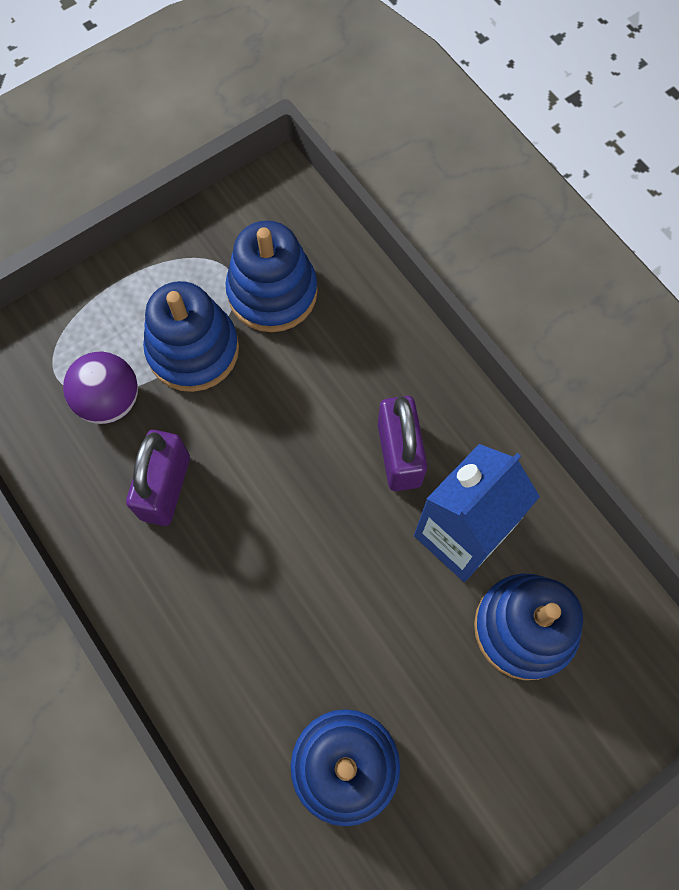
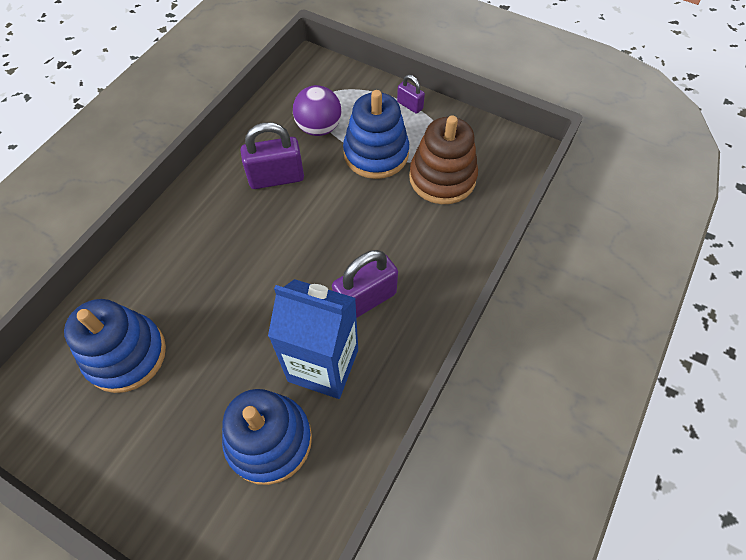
camera: 65 degrees right, 10 degrees down
(136, 274) = (410, 105): none -> purple padlock
(272, 292) = (442, 178): blue stacking toy -> brown stacking toy

